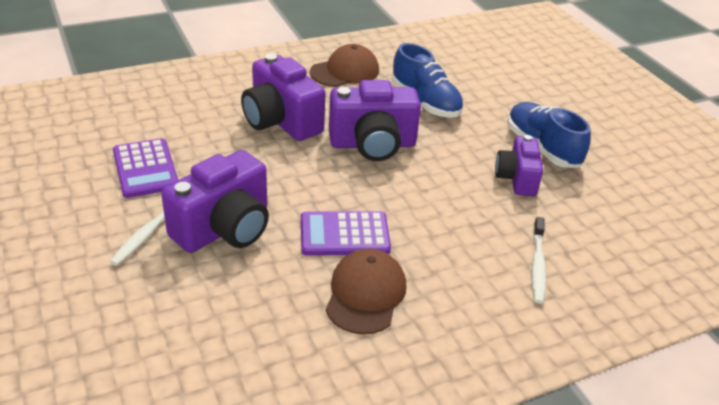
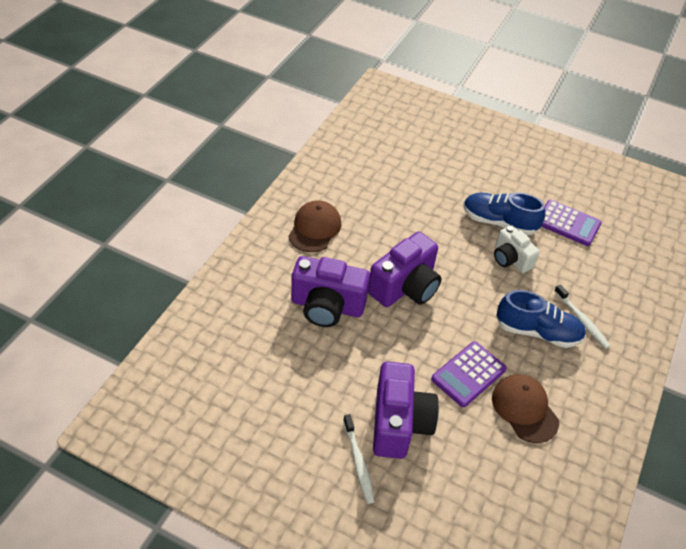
camera: 40 degrees left, 10 degrees up
(145, 169) = (291, 413): purple calculator -> purple calculator (568, 223)
(425, 102) = (396, 225): blue shoe -> blue shoe (537, 332)
(516, 179) = (511, 259): purple camera -> white camera

